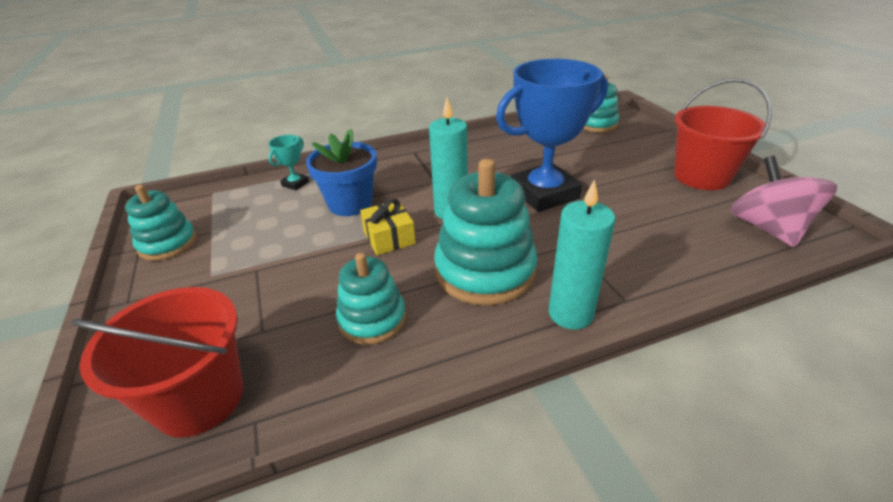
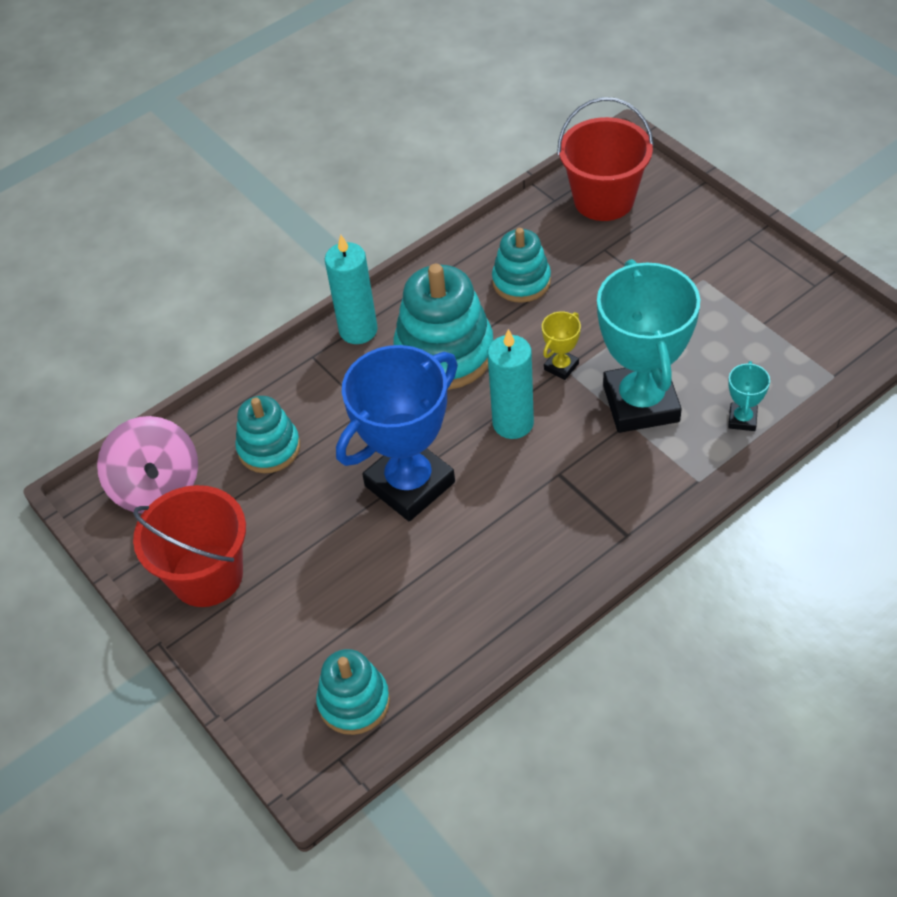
camera: 165 degrees right, 15 degrees up
(168, 244) = (790, 297): turquoise stacking toy -> turquoise stacking toy (269, 448)
(350, 204) = (641, 403): blue flower pot -> turquoise trophy
(389, 237) = (561, 366): yellow gift -> yellow trophy

